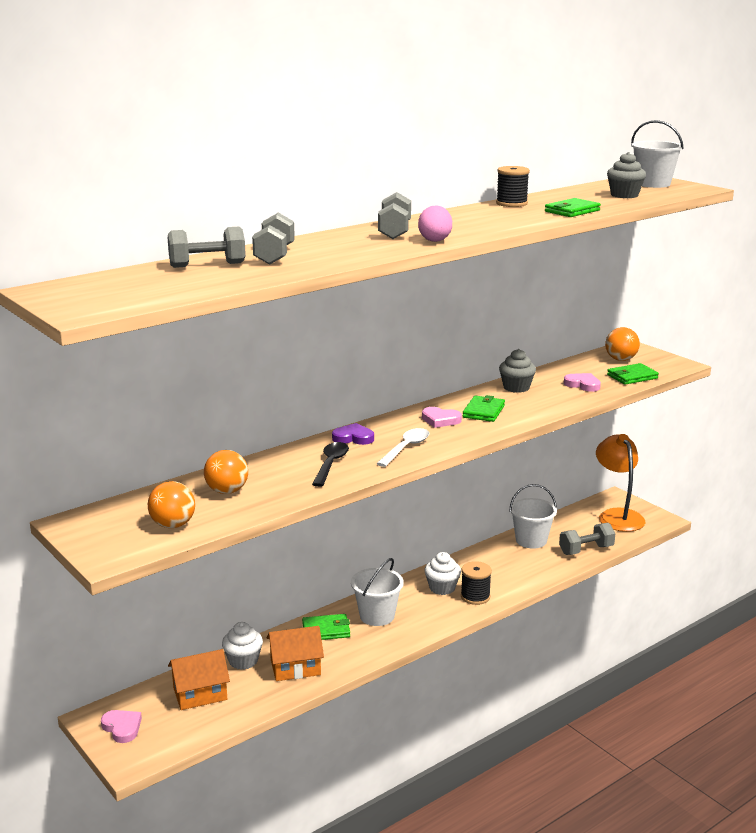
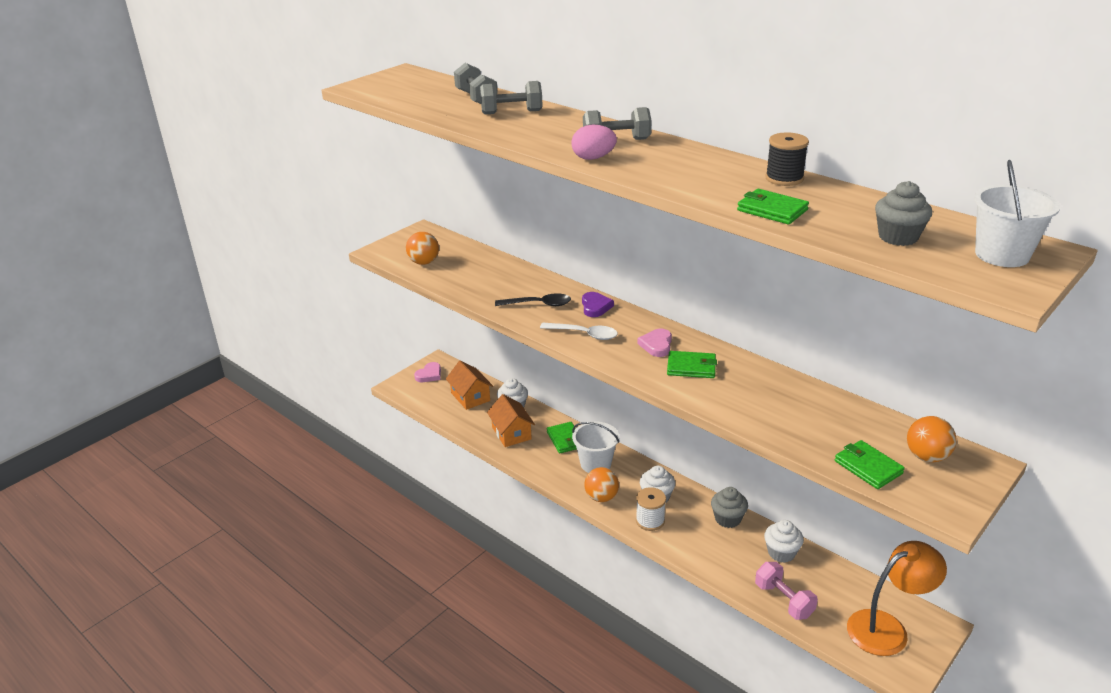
camera: 80 degrees right, 10 degrees up
(227, 491) = (479, 271): orange ball -> orange ball (601, 497)
(475, 597) = (650, 521): black spool -> white spool
(516, 387) = (771, 382): grey cupcake -> grey cupcake (727, 519)
(531, 540) = (781, 553): white bucket -> white cupcake
(583, 385) = (812, 428): pink heart -> none
(586, 550) = (784, 600): grey dumbbell -> pink dumbbell

